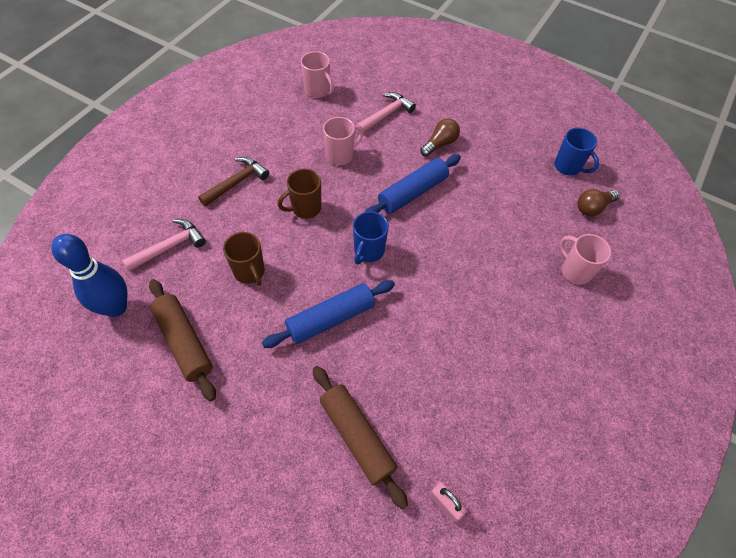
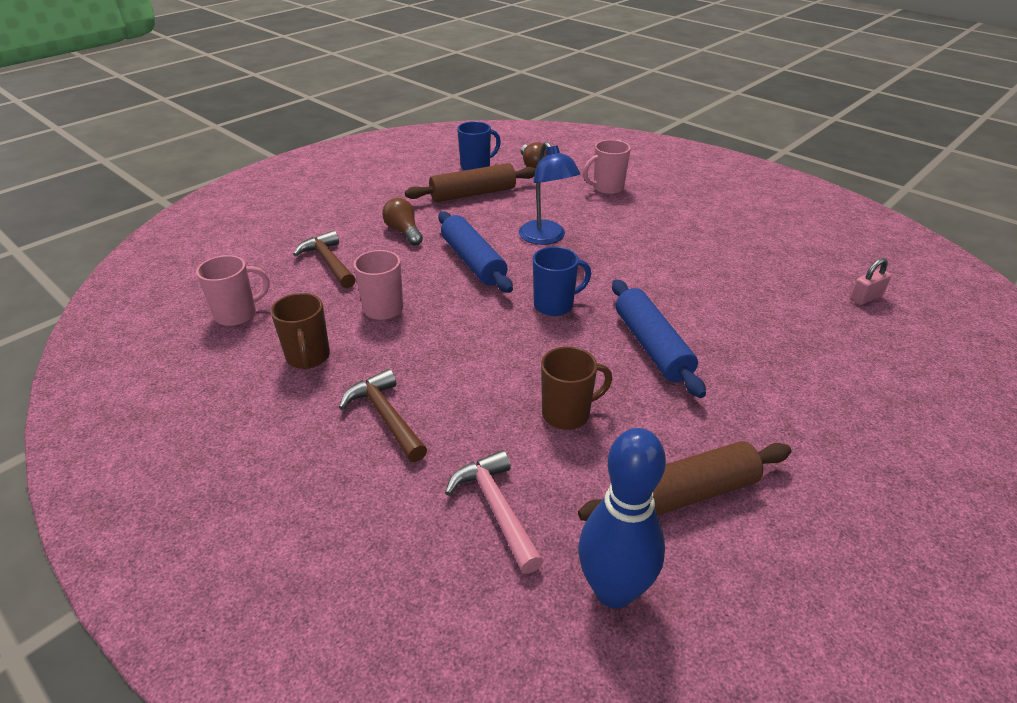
camera: 75 degrees left, 20 degrees down
(305, 208) = (467, 350): brown mug -> brown mug (308, 358)
(357, 437) = (807, 344): brown rolling pin -> brown rolling pin (473, 194)
(368, 251) = (555, 305): blue mug -> blue mug turned 60 degrees counterclockwise
(386, 114) = (328, 262): pink hammer -> brown hammer
(463, 234) = (546, 238): none -> blue lamp

